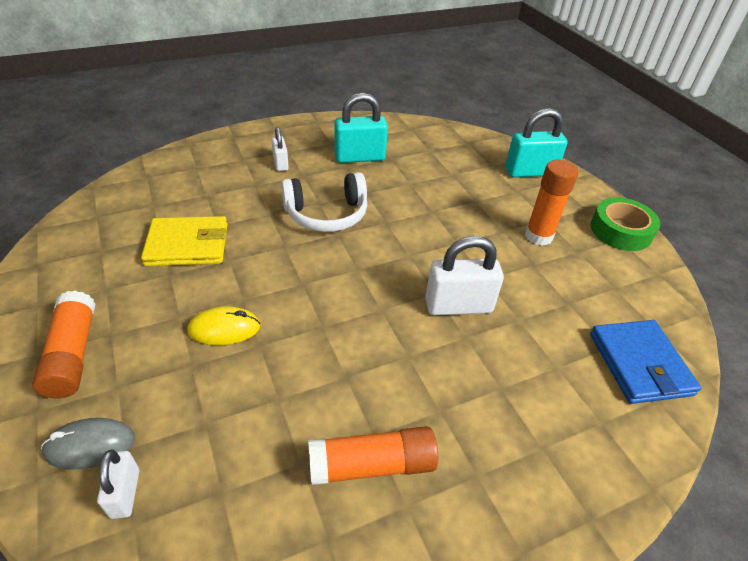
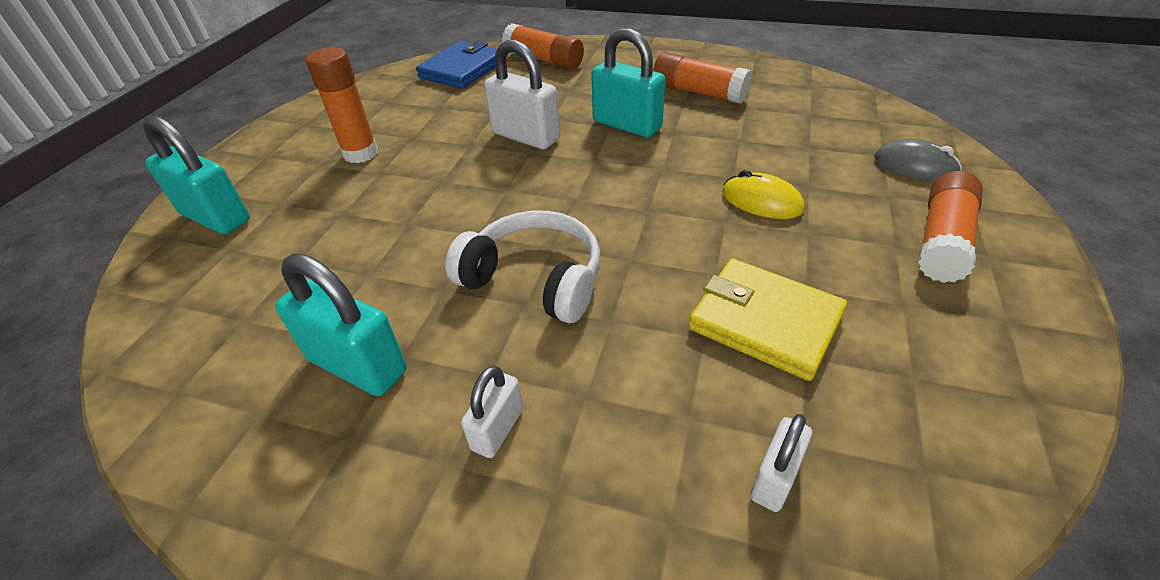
camera: 135 degrees left, 0 degrees up
(125, 493) = (884, 134): white padlock -> white padlock (775, 478)
(395, 364) = (627, 125): none -> turquoise padlock
(597, 432) = (544, 60): none -> orange glue stick
(620, 231) = (288, 128): green tape -> none

